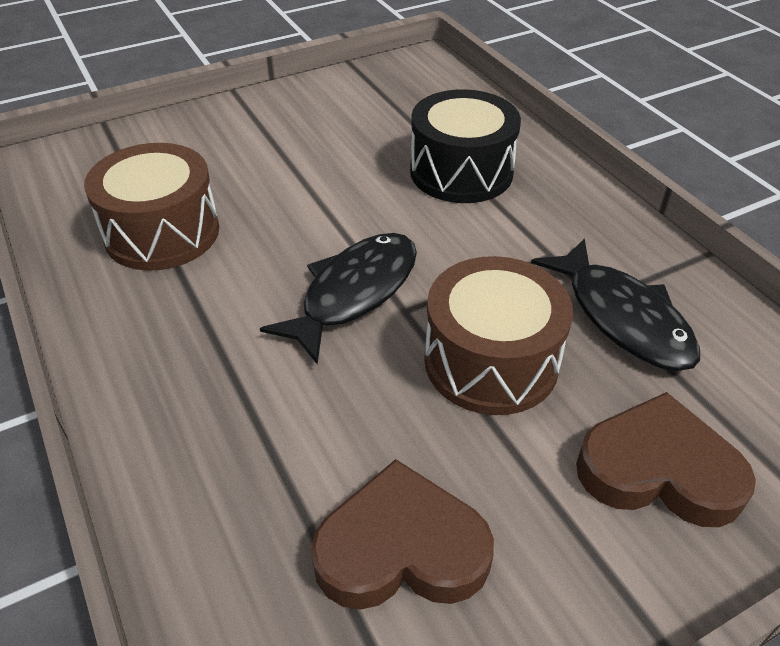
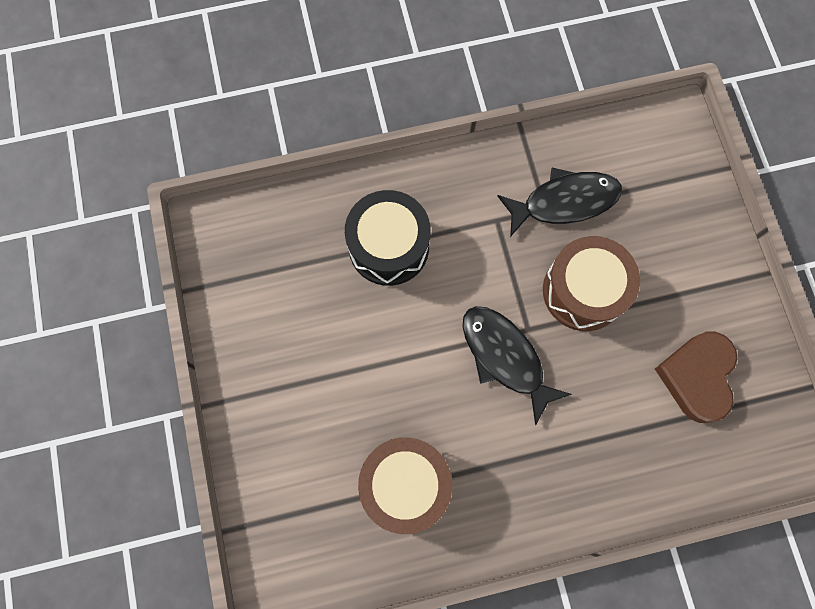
camera: 75 degrees left, 30 degrees up
(658, 470) = (674, 234): brown heart -> none

